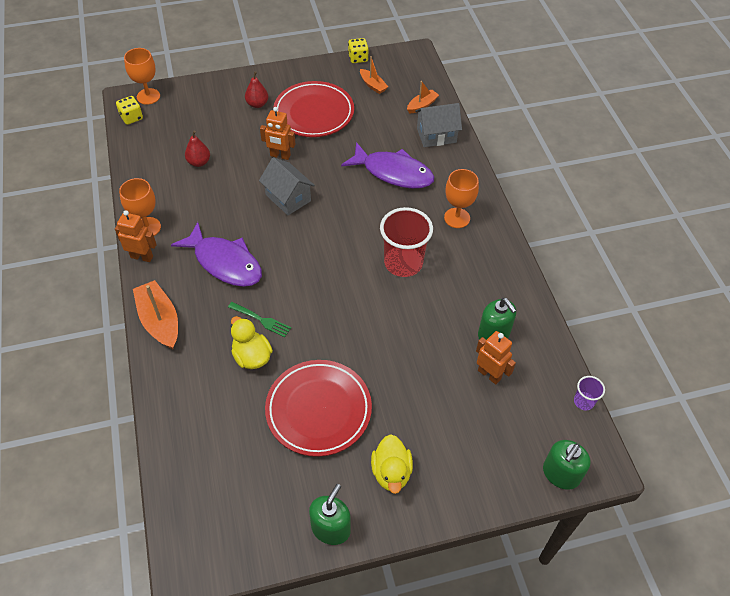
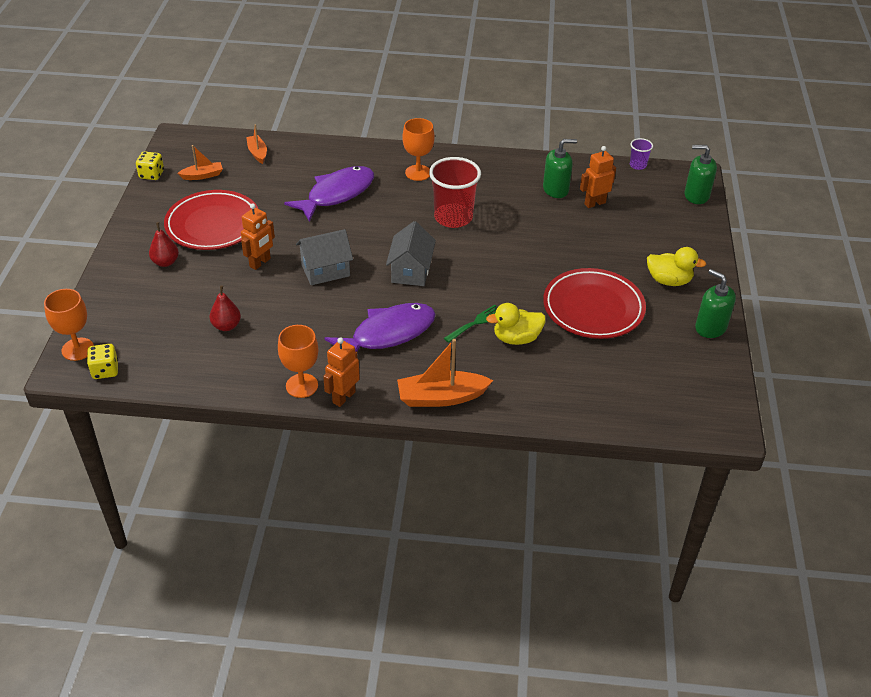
camera: 70 degrees left, 10 degrees down
(436, 135) = (305, 156): grey house -> grey house (411, 271)
(560, 474) = (696, 195): green soap dispenser -> green soap dispenser turned 135 degrees clockwise

